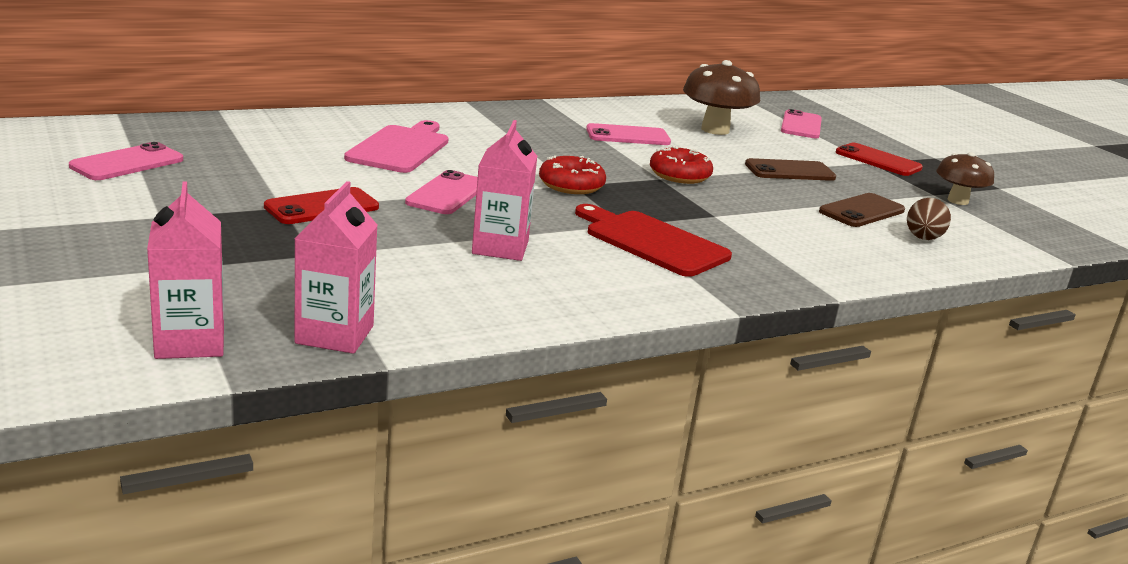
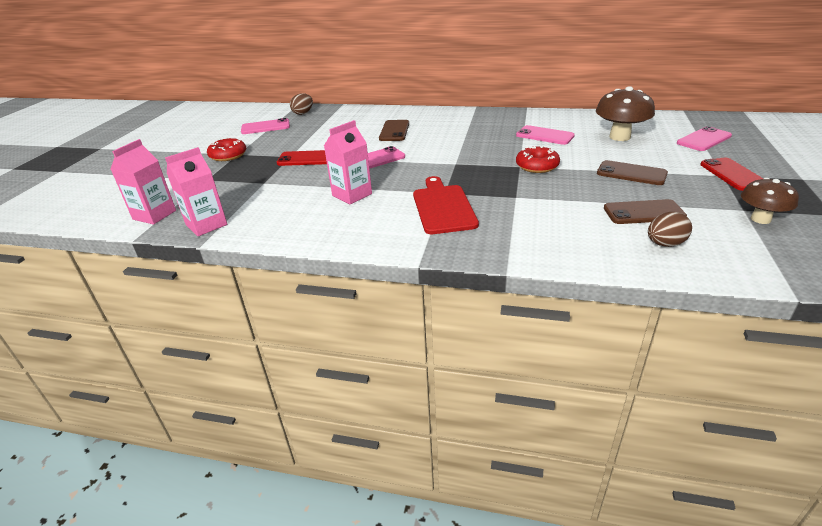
camera: 45 degrees right, 10 degrees up
(163, 132) = (303, 113): none -> brown egg
(400, 148) = (394, 131): pink cutting board -> brown phone
(571, 185) = (453, 163): red donut -> red donut (228, 155)

